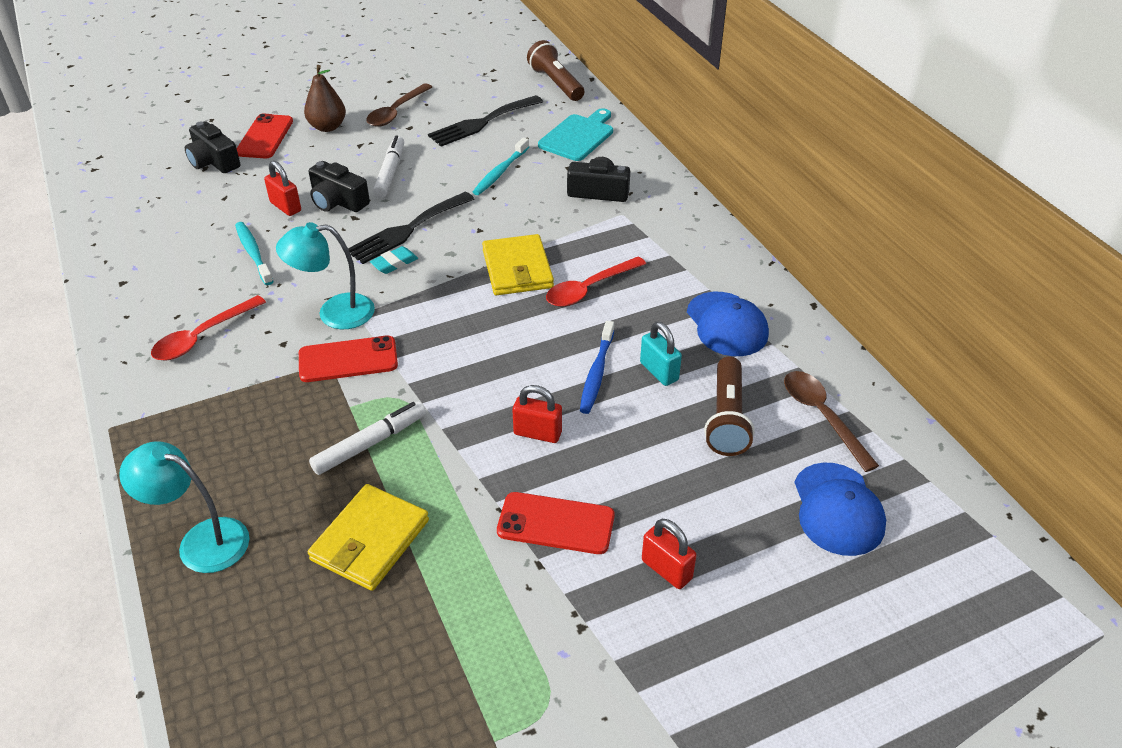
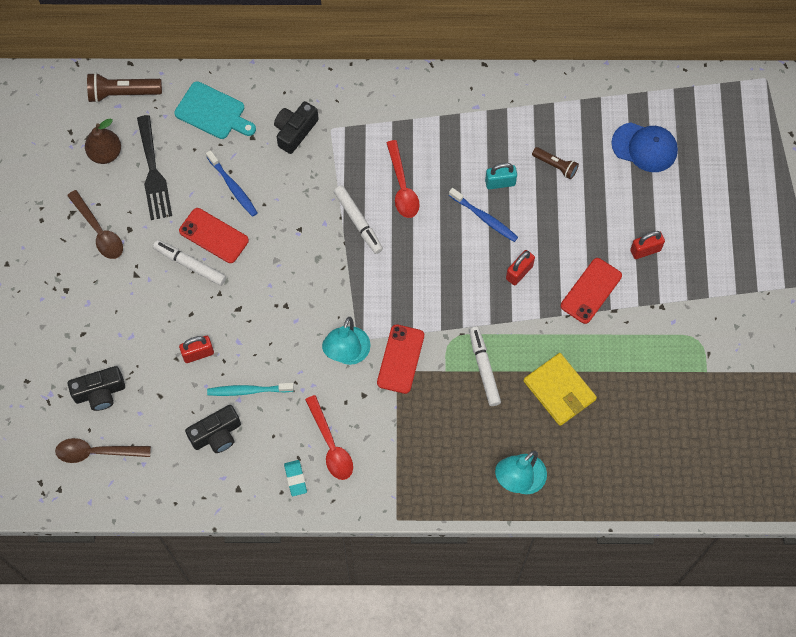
camera: 65 degrees left, 25 degrees up
(265, 137) = (82, 344): red phone -> red phone (214, 235)
(327, 127) = (93, 291): brown pear -> brown pear (105, 153)
(338, 201) = (210, 314): black camera -> black camera (216, 434)
(394, 263) = (310, 298): turquoise eraser -> turquoise eraser (295, 479)
(407, 230) = (274, 277): black fork -> none
(500, 172) = (233, 187): turquoise toothbrush -> blue toothbrush
(517, 269) = (358, 222): yellow wallet -> white marker
(578, 136) = (213, 112): turquoise cutting board -> turquoise cutting board turned 150 degrees clockwise
(727, 324) = (477, 123): blue cap -> none
(727, 418) = (555, 165): brown flashlight -> brown flashlight, size x0.63
(822, 416) = (577, 115): brown spoon -> brown spoon (96, 452)

